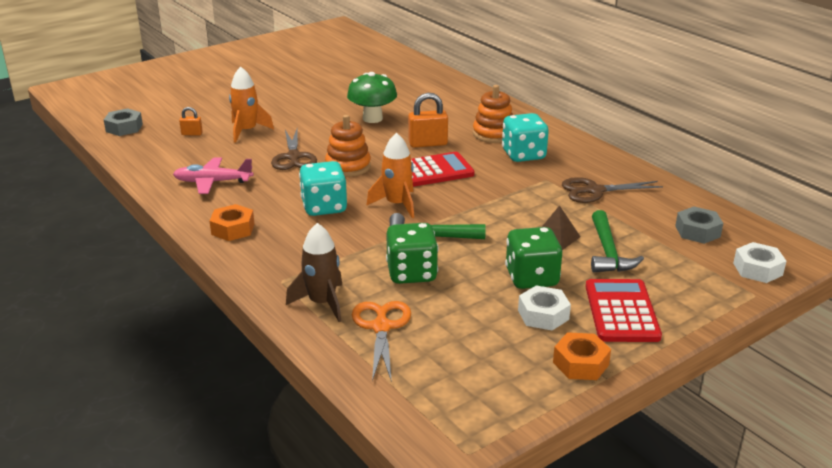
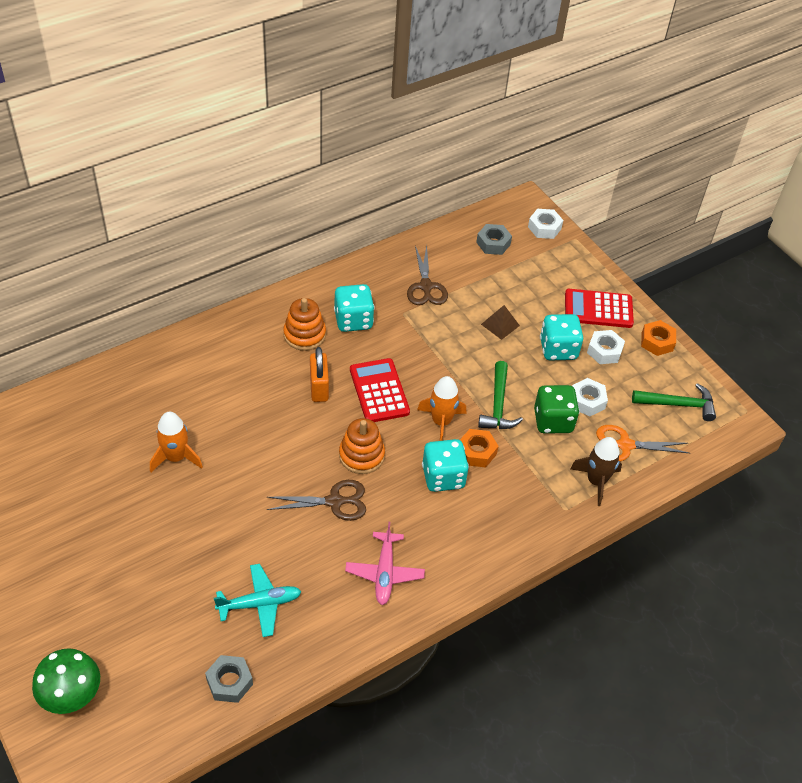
camera: 90 degrees left, 20 degrees up
(192, 134) = (260, 603): orange padlock -> turquoise plane
(233, 229) = (480, 549): orange nut -> orange nut (476, 452)
(247, 131) = (262, 547): orange rocket -> orange rocket (176, 457)
(372, 118) = (249, 429): green mushroom -> green mushroom (72, 696)
(450, 299) = (587, 401): none -> white nut
(531, 278) = (558, 349): green dice -> turquoise dice
(608, 252) = (522, 299): green hammer -> green hammer (678, 404)

